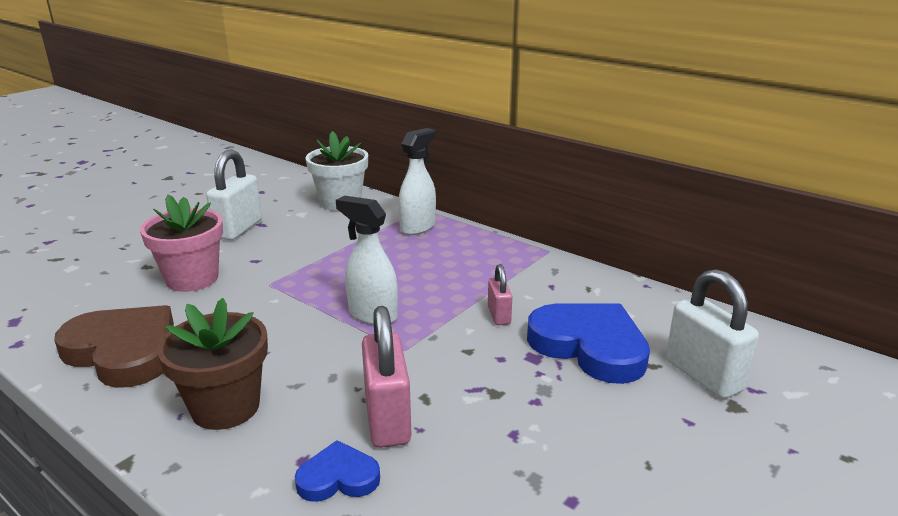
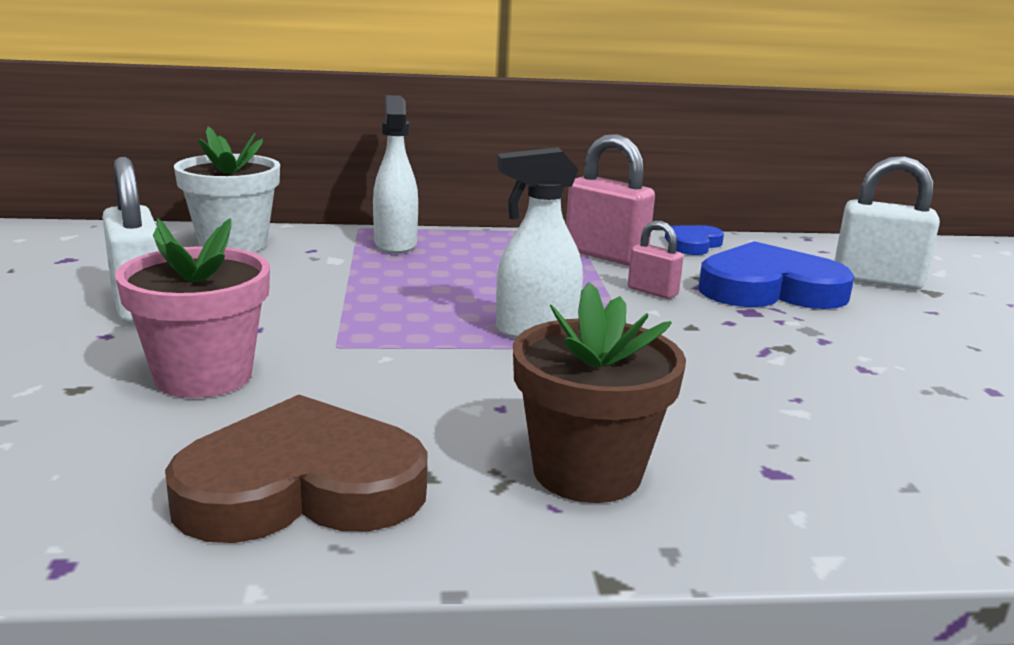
camera: 45 degrees left, 5 degrees down
(338, 477) = (831, 466): blue heart -> blue heart (693, 244)
(387, 419) = (758, 404): pink padlock -> pink padlock (605, 255)

